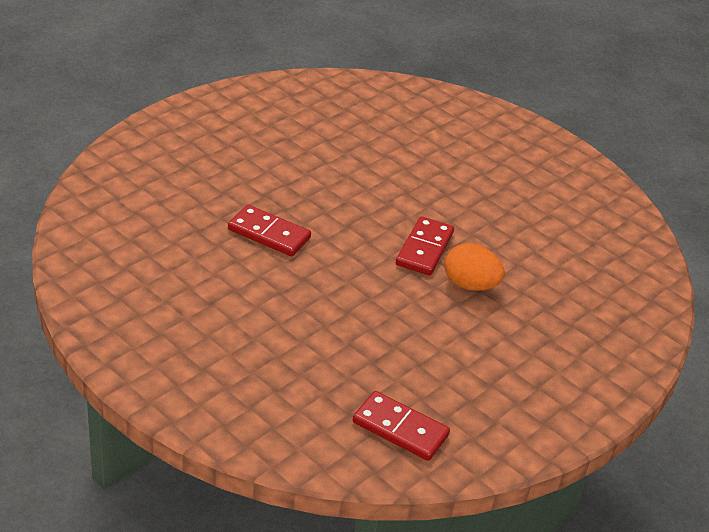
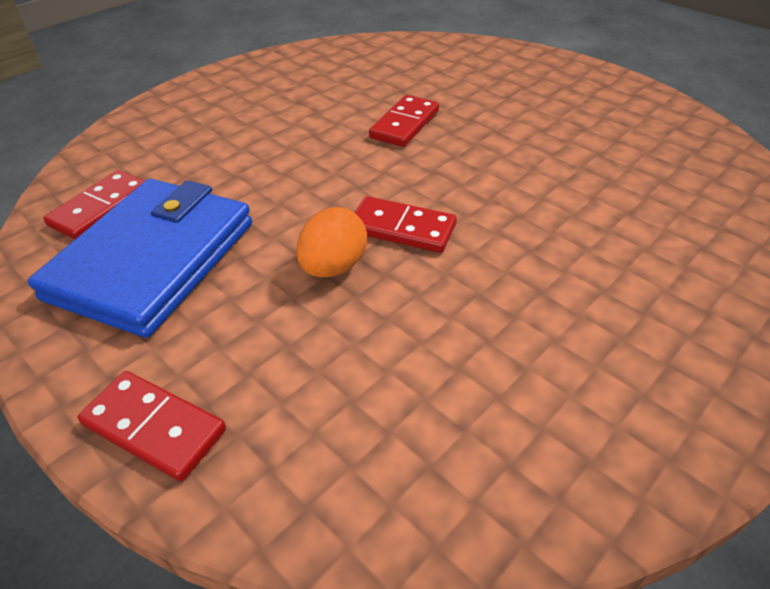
camera: 95 degrees right, 5 degrees up
(469, 383) = (153, 260): none -> blue wallet
(618, 362) = (154, 427): none -> red domino

